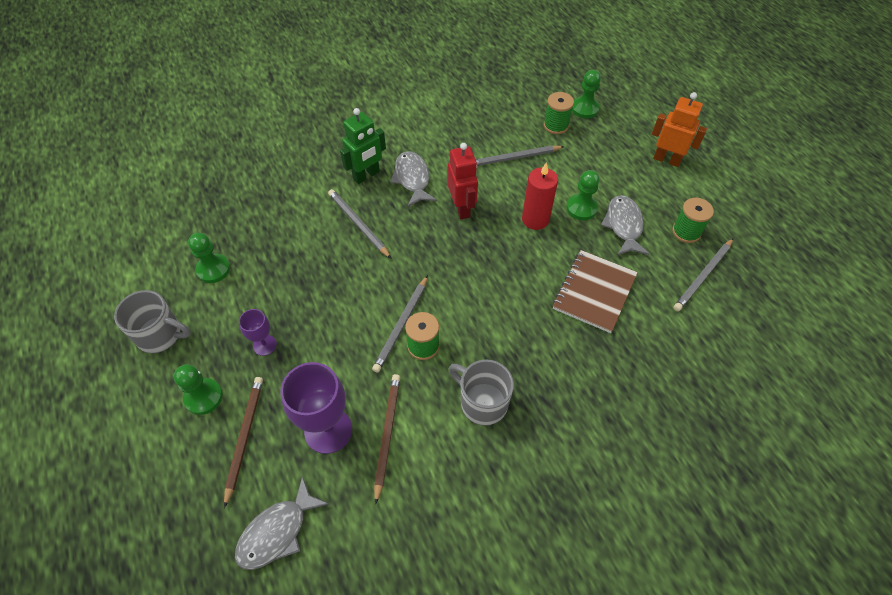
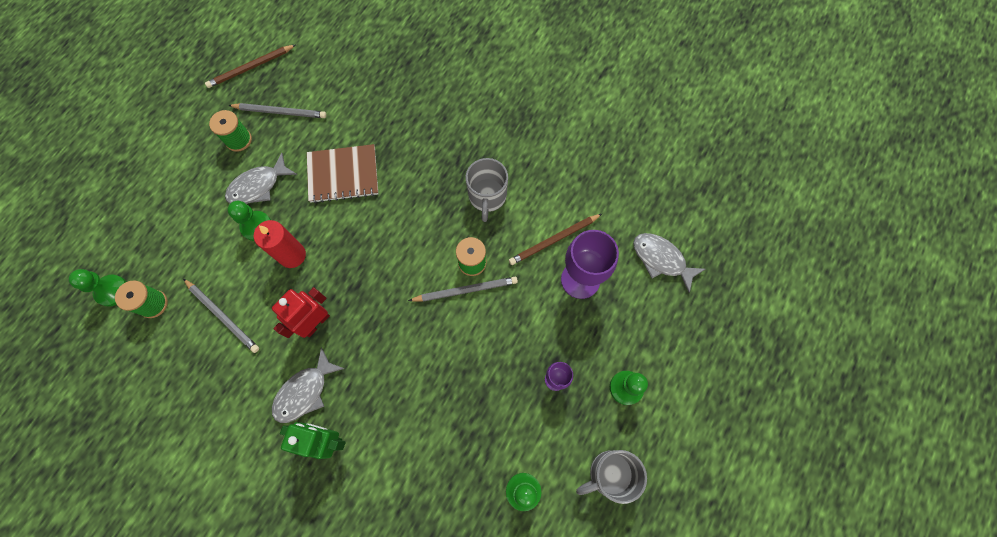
camera: 125 degrees left, 15 degrees up
(160, 335) = (609, 474): grey mug -> grey mug turned 90 degrees counterclockwise
(244, 437) = (628, 331): brown pencil -> brown pencil (251, 68)
(277, 531) = (661, 259): grey fish -> grey fish turned 150 degrees counterclockwise
(358, 224) = (390, 400): grey pencil -> none
(667, 159) = (154, 188): orange robot -> none

